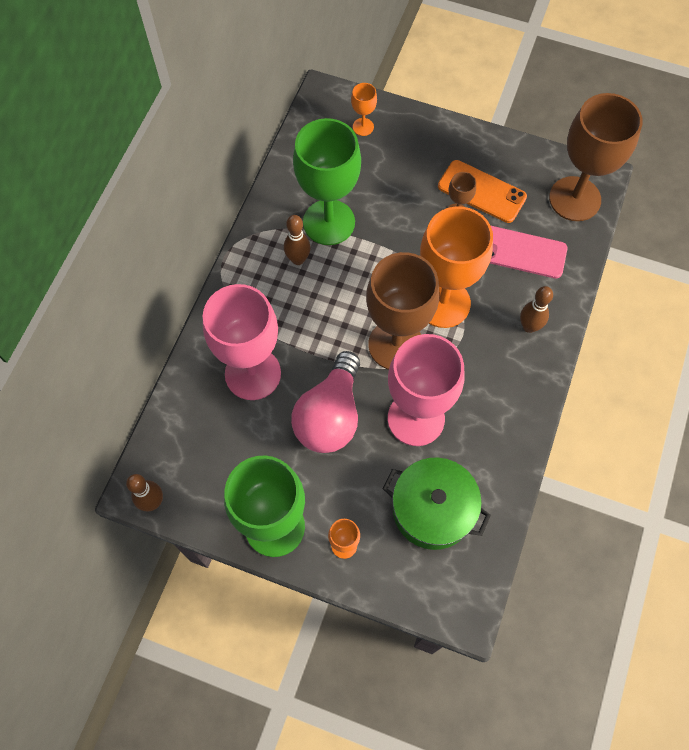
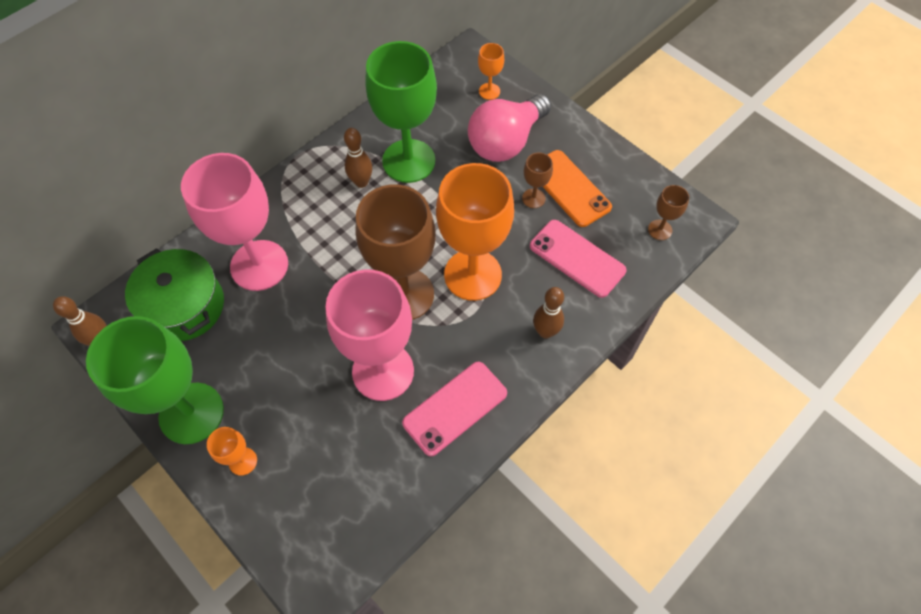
camera: 25 degrees right, 5 degrees down
(330, 415) = (305, 333): pink light bulb -> pink light bulb (506, 142)
(432, 509) = (347, 467): green pot -> green pot (184, 306)
(491, 422) = (455, 408): none -> pink phone
(574, 199) = (660, 230): brown goblet -> brown goblet, size x0.43

